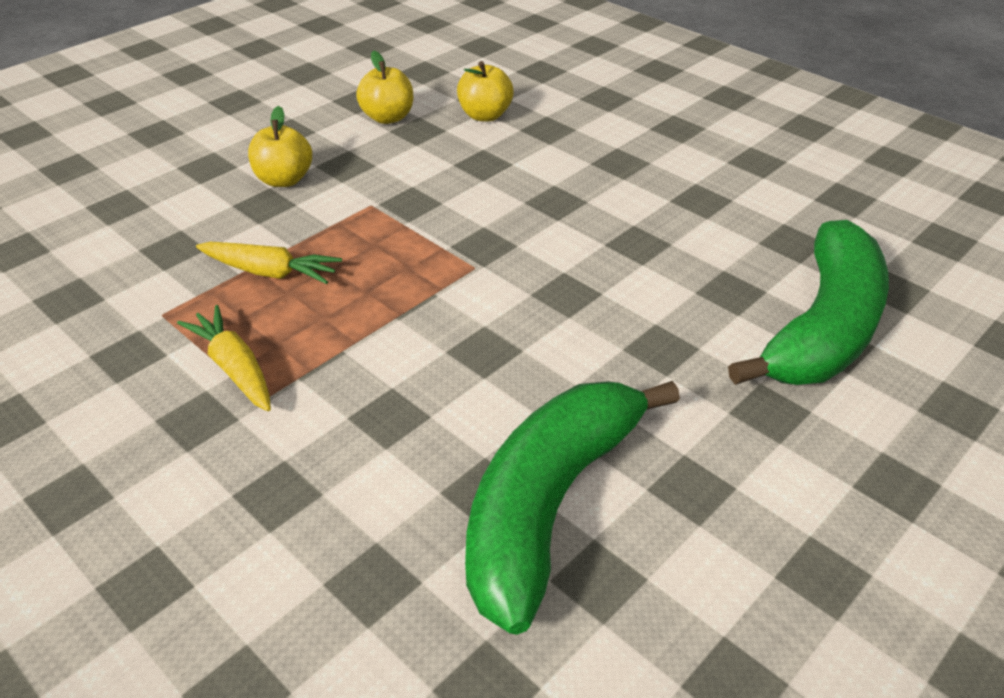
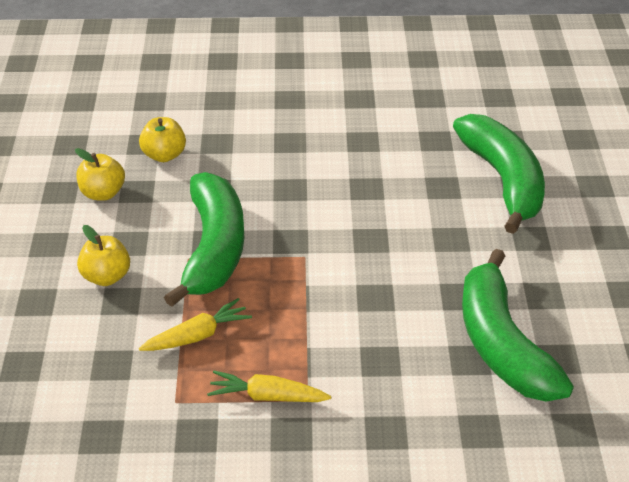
camera: 45 degrees left, 0 degrees up
(403, 210) = (214, 249): none -> green banana

